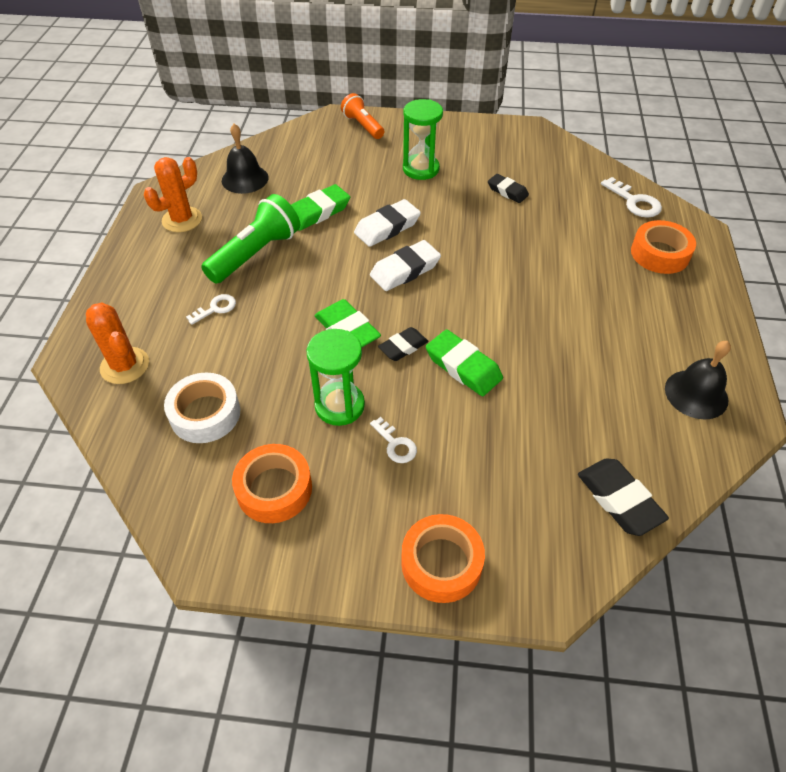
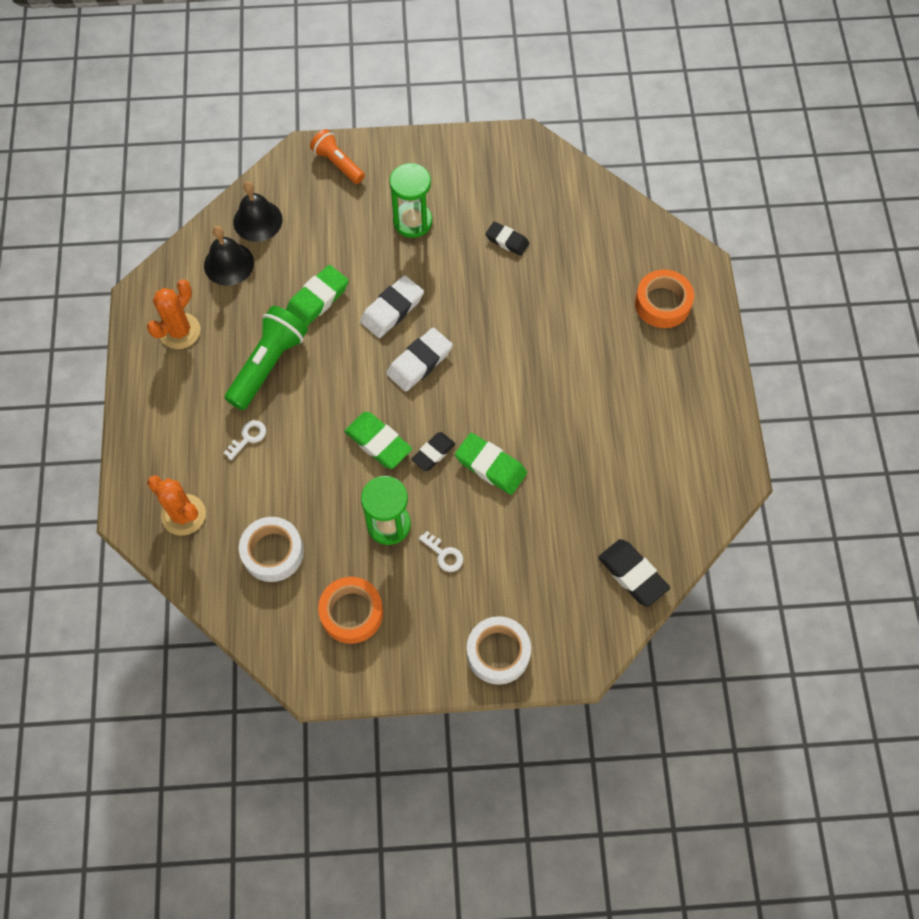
camera: 10 degrees left, 15 degrees up
(441, 563) = (498, 652): orange tape -> white tape
(634, 202) = (636, 236): white key -> none
(696, 394) = (695, 461): black bell -> black bell (257, 220)

